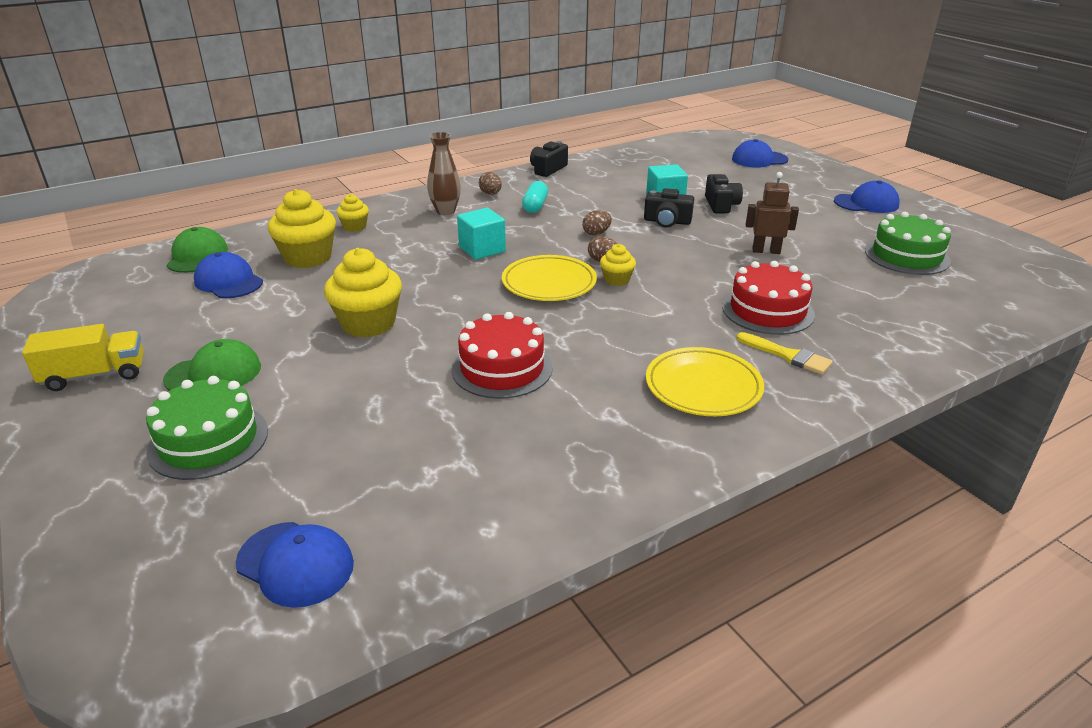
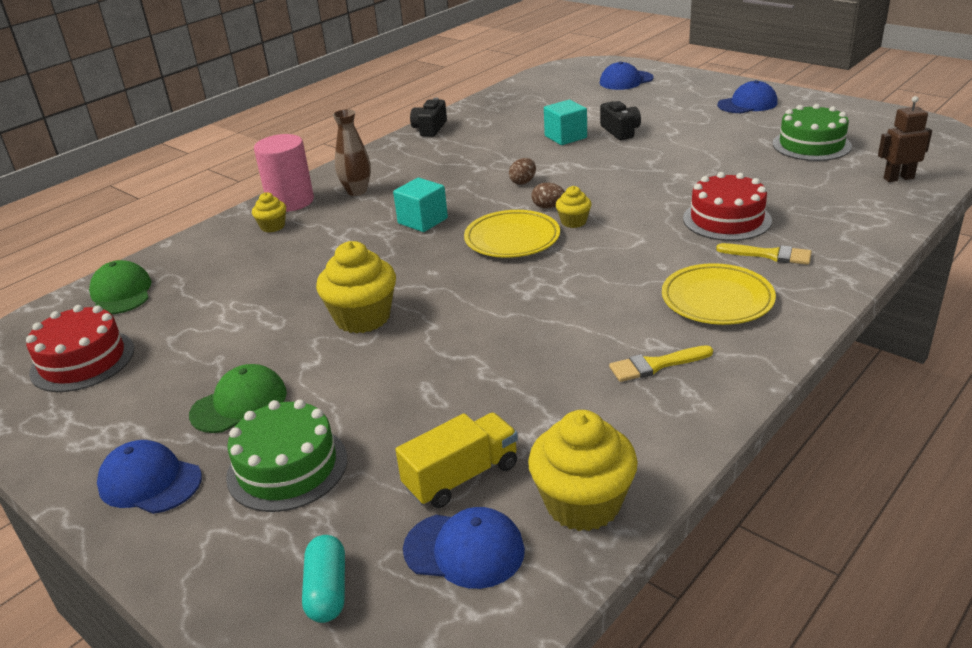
camera: 15 degrees left, 0 degrees up
(95, 375) = (109, 438): yellow truck -> yellow truck (461, 477)
(228, 281) = (179, 311): blue cap -> blue cap (150, 482)
(308, 257) = (247, 268): yellow cupcake -> yellow cupcake (583, 503)
(385, 209) = (290, 201): none -> pink cylinder
(490, 194) = (390, 164): brown egg -> none
(502, 368) = (526, 327): red cake -> red cake (82, 360)
(535, 206) = (444, 167): turquoise capsule -> turquoise capsule (327, 590)
(597, 436) = (655, 365): none -> yellow brush
(667, 221) = (581, 157): black camera -> none
(766, 251) = (689, 166): brown robot -> brown robot (898, 178)

